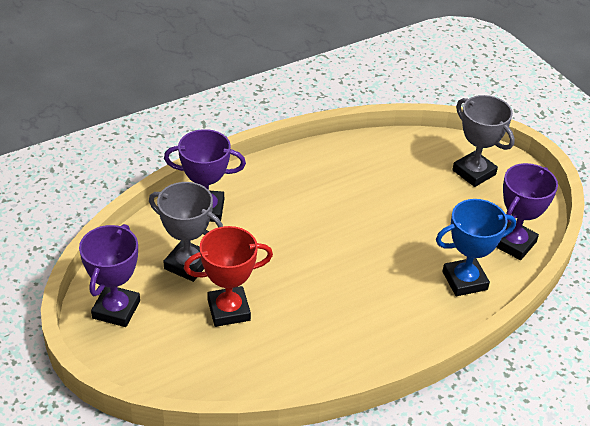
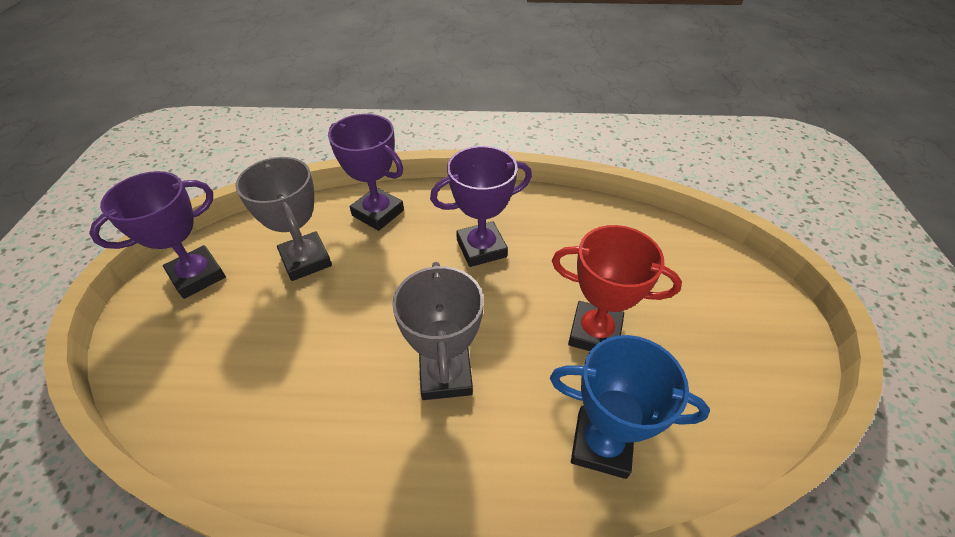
camera: 35 degrees right, 5 degrees up
(228, 310) = (291, 331): red trophy -> red trophy (594, 332)
(474, 172) = (716, 295): grey trophy -> grey trophy (445, 375)
(513, 243) = (714, 423): purple trophy -> purple trophy (481, 248)

